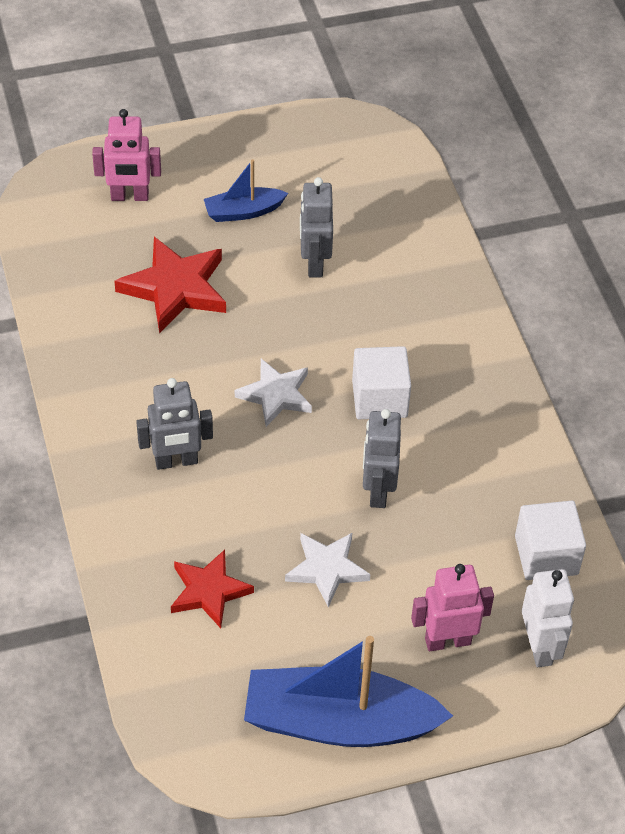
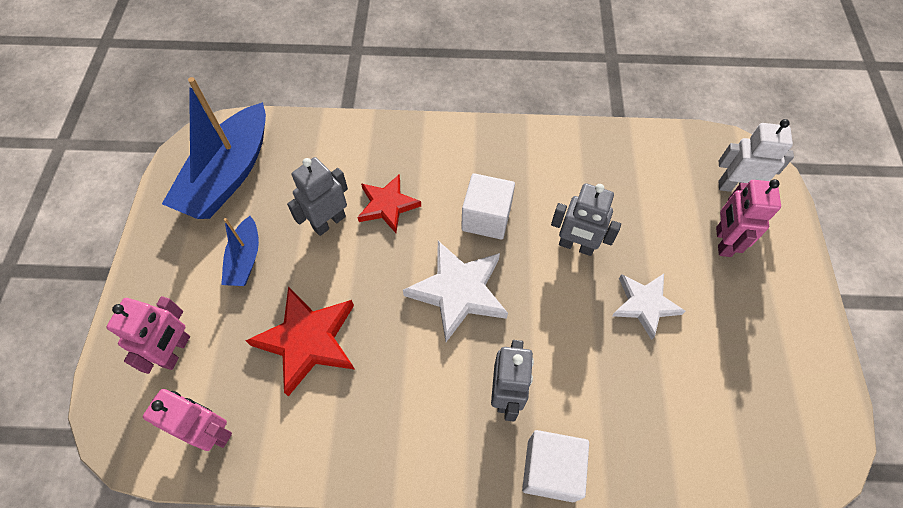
camera: 70 degrees left, 10 degrees up
(65, 249) = (212, 432): none -> pink robot
(209, 591) = (652, 404): red star -> red star (387, 205)
(276, 395) = (458, 291): white star -> white star, size x1.51
(314, 263) = (329, 222): grey robot -> grey robot turned 120 degrees clockwise
(339, 722) = (791, 338): blue boat -> blue boat (228, 175)
(546, 555) = (656, 158): white cube -> white cube (550, 470)

